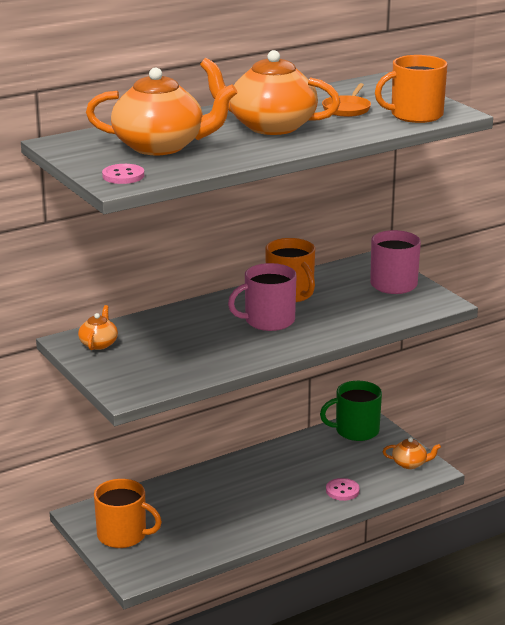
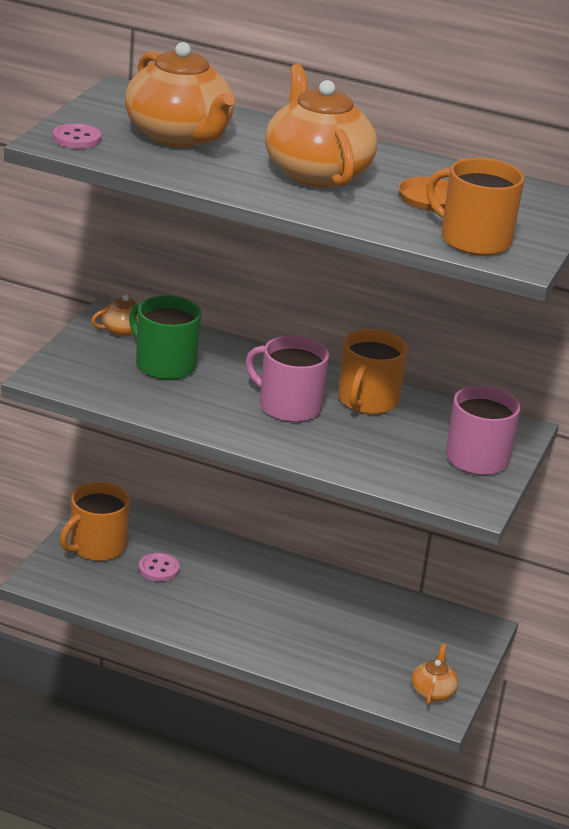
camera: 50 degrees right, 5 degrees up
(123, 535) = (96, 547): orange mug -> orange mug turned 60 degrees clockwise
(342, 491) = (324, 660): pink button -> pink button (158, 569)
(355, 431) = (451, 627): green mug -> green mug (164, 364)
(410, 464) = (432, 691): orange teapot -> orange teapot turned 135 degrees counterclockwise

